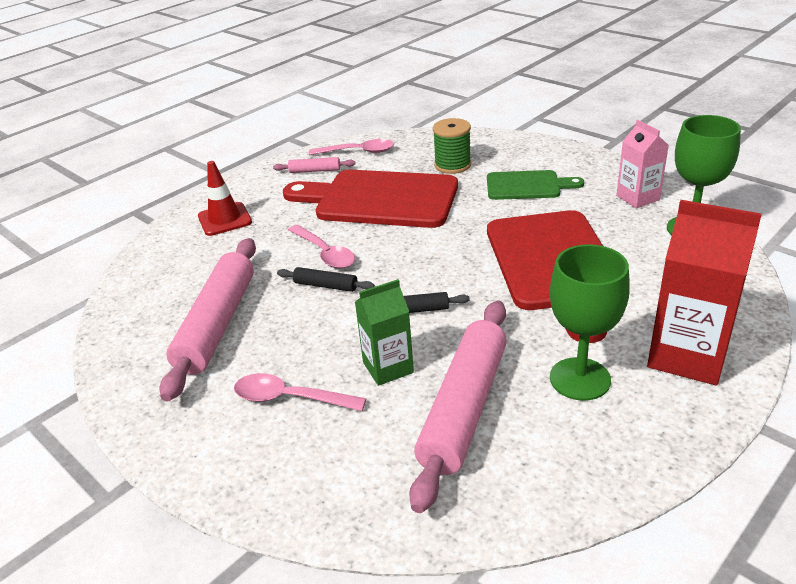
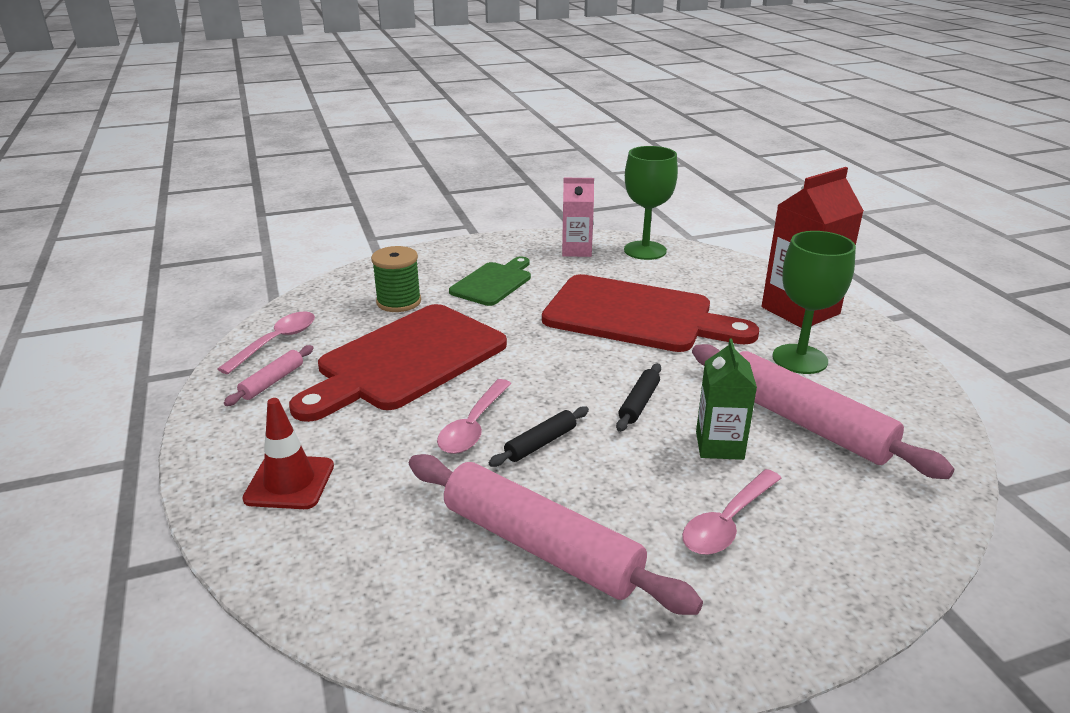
camera: 65 degrees left, 5 degrees down
(325, 253) = (473, 426): pink spoon -> pink spoon turned 120 degrees clockwise

